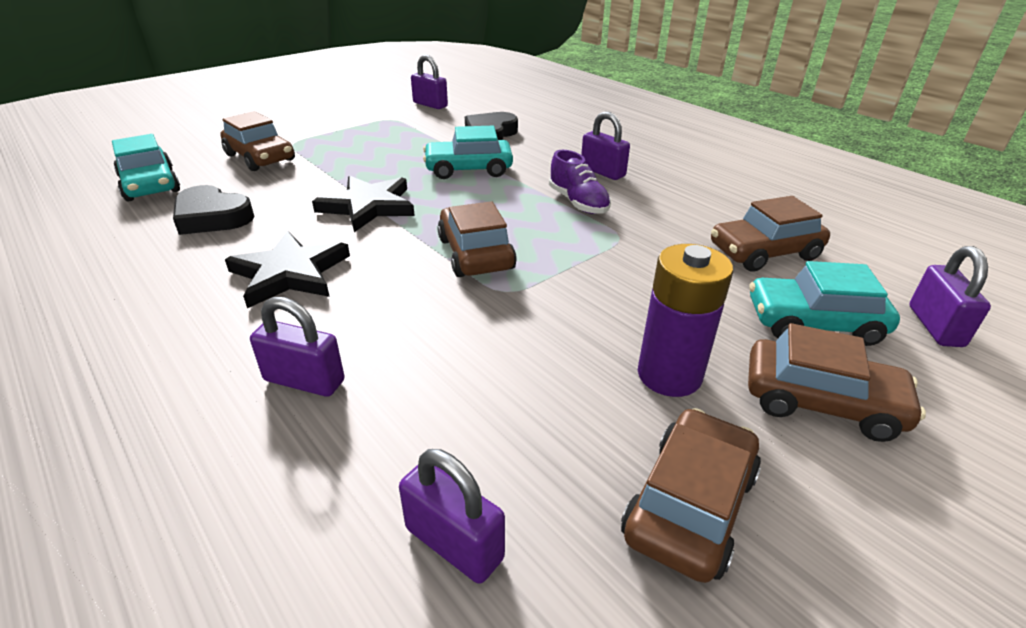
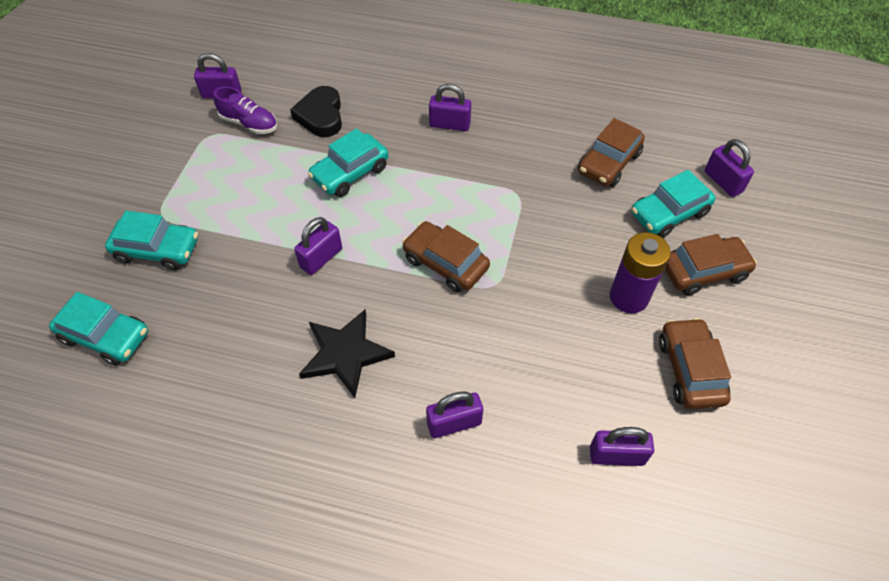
camera: 35 degrees left, 20 degrees up
(212, 217) = (214, 338): black heart -> none
(260, 158) = (157, 250): brown car -> turquoise car
(368, 206) = (321, 258): black star -> purple padlock
(578, 203) = (463, 172): purple shoe -> purple shoe (249, 123)

